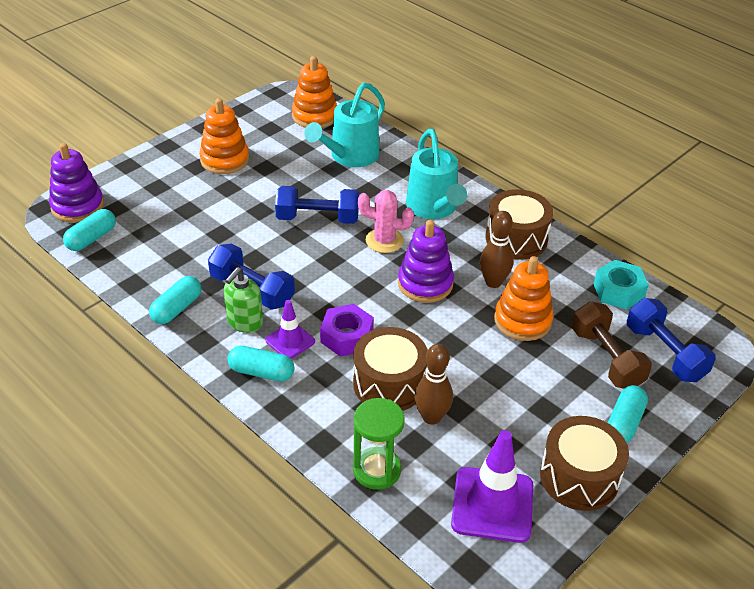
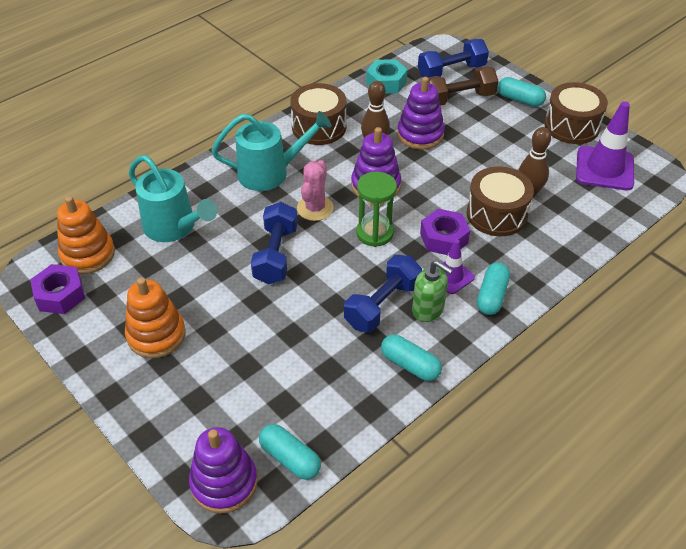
camera: 85 degrees left, 5 degrees up
(269, 109) = (60, 295): none -> purple nut
(377, 470) = (586, 226): green hourglass -> green hourglass (374, 233)
(522, 320) = (420, 134): orange stacking toy -> purple stacking toy

